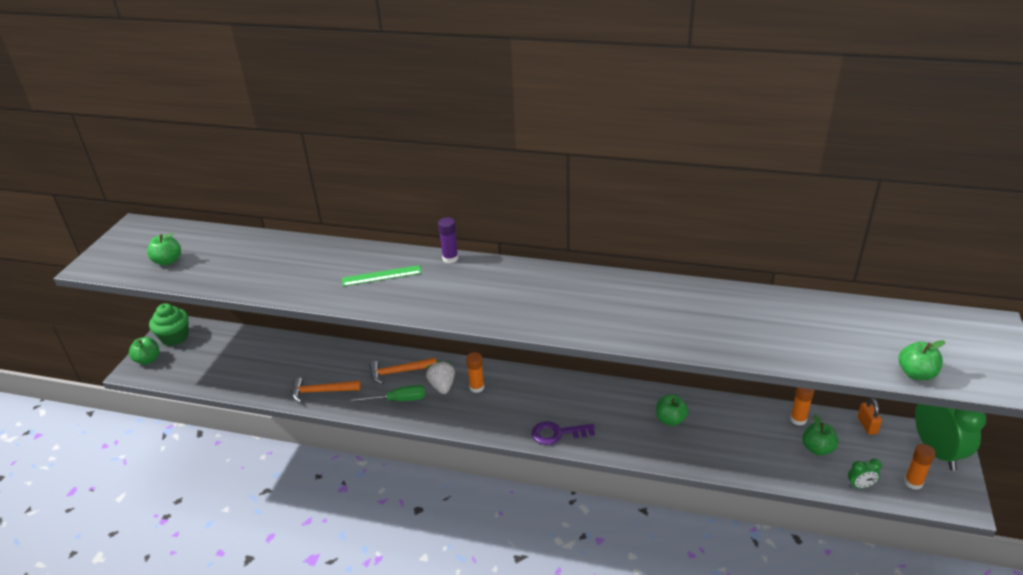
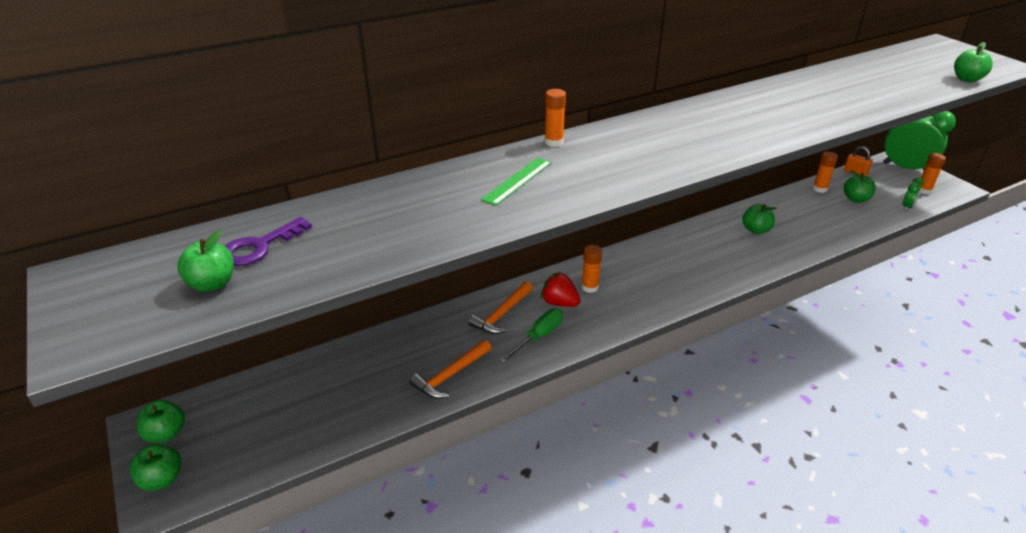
camera: 45 degrees left, 0 degrees up
(175, 337) = (166, 433): green cupcake -> green apple
(442, 386) = (559, 303): white strawberry -> red strawberry
(450, 258) = (554, 142): purple glue stick -> orange glue stick
(557, 433) = (703, 283): purple key -> purple key (259, 247)

